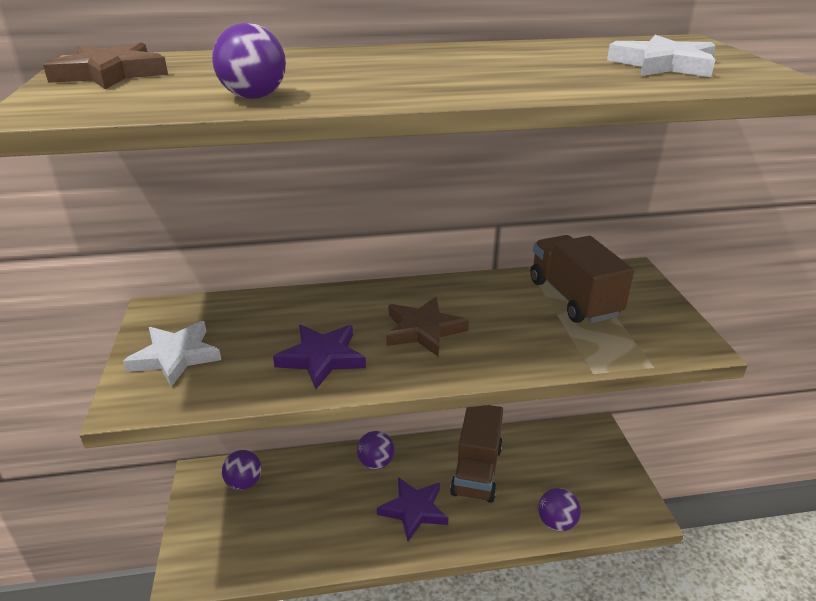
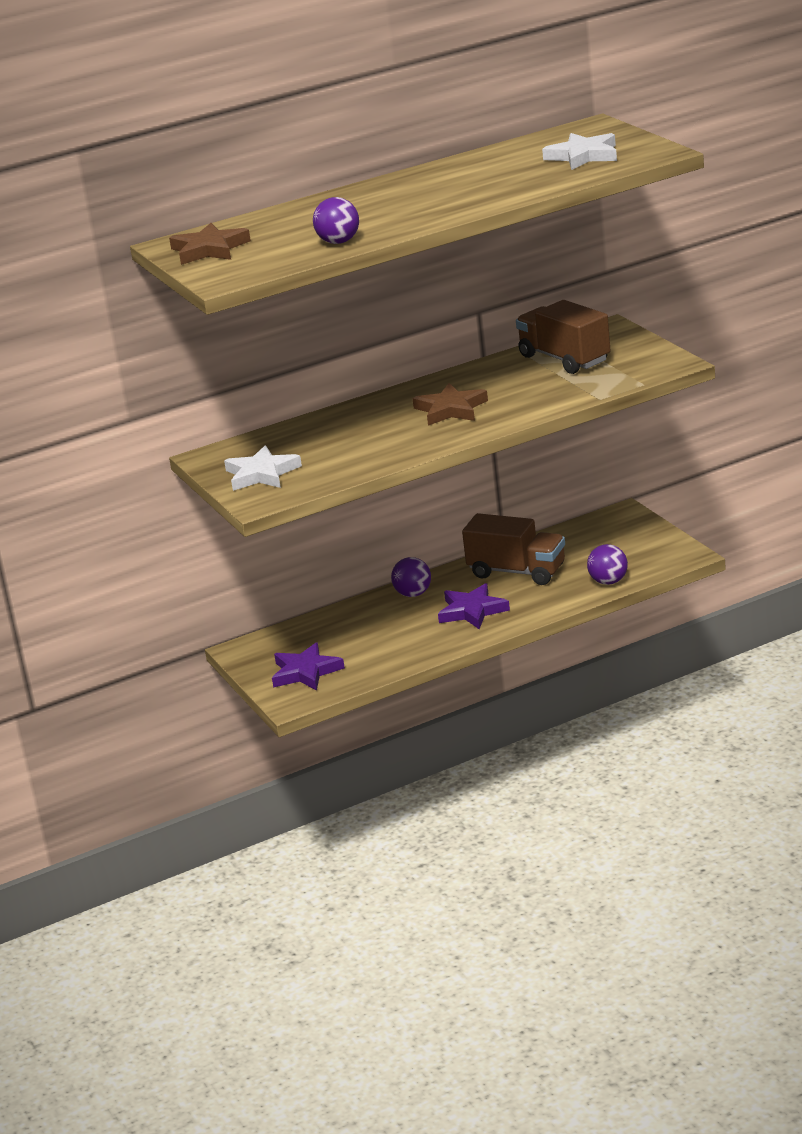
camera: 15 degrees left, 5 degrees down
(244, 483) = (291, 641): purple ball -> none
(322, 358) = (382, 445): purple star -> purple star (305, 672)
(476, 470) = (517, 572): brown truck -> brown truck turned 60 degrees counterclockwise

